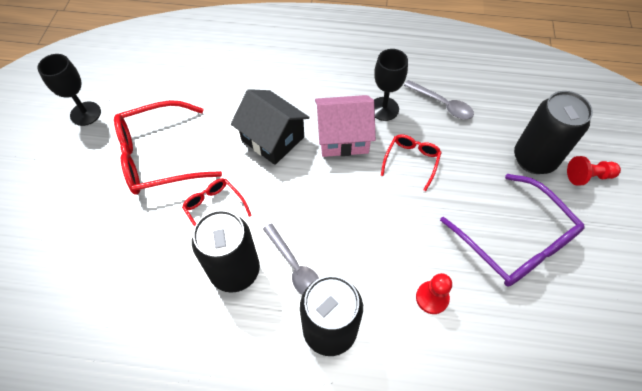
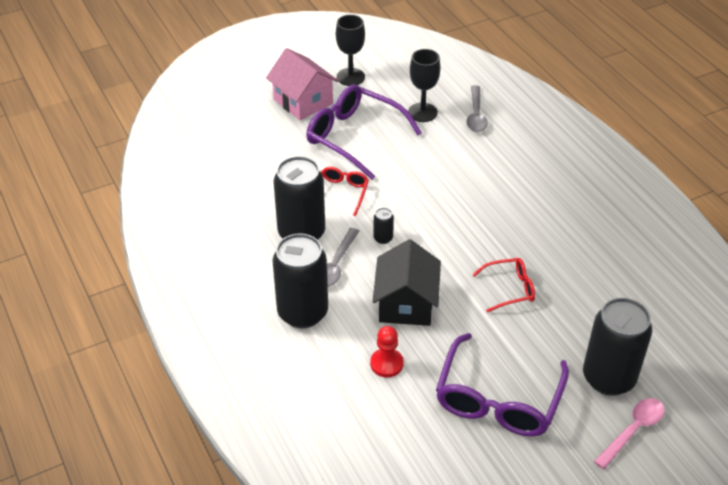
camera: 55 degrees right, 15 degrees down
(158, 157) = (354, 137): red glasses -> purple glasses
(272, 138) = (438, 190): black house -> black house (406, 304)
(293, 211) = (383, 238): none -> black can
(343, 137) = (487, 232): pink house -> pink house (303, 101)
(384, 109) = (548, 243): black goblet -> black goblet (422, 112)
(443, 104) = (600, 282): grey spoon -> grey spoon (476, 115)
(588, 176) = (633, 430): red pawn -> pink spoon

